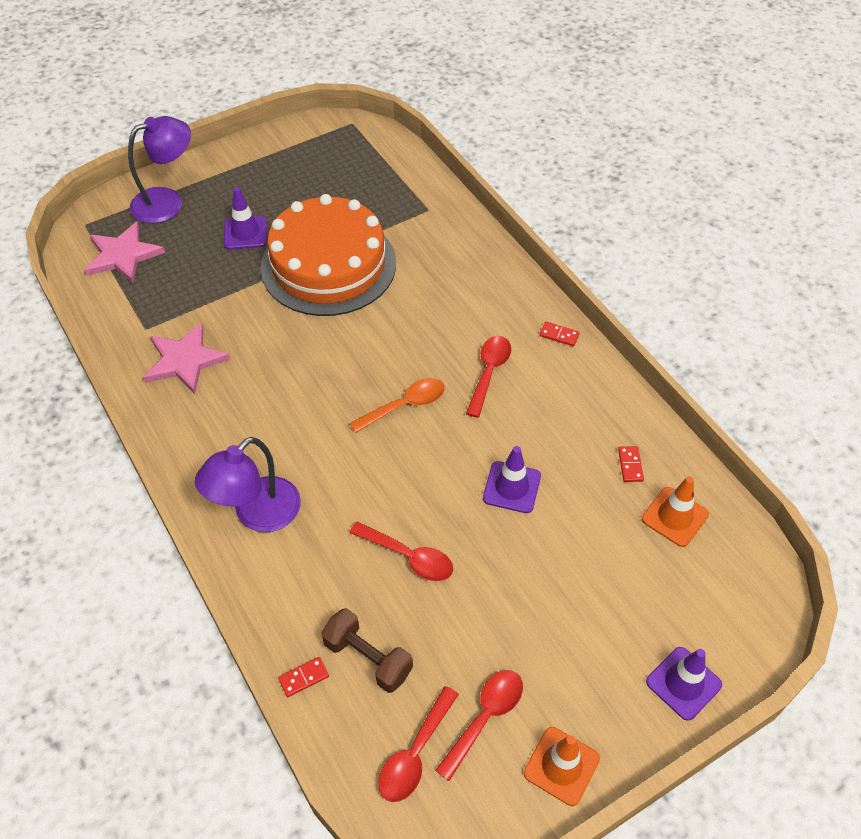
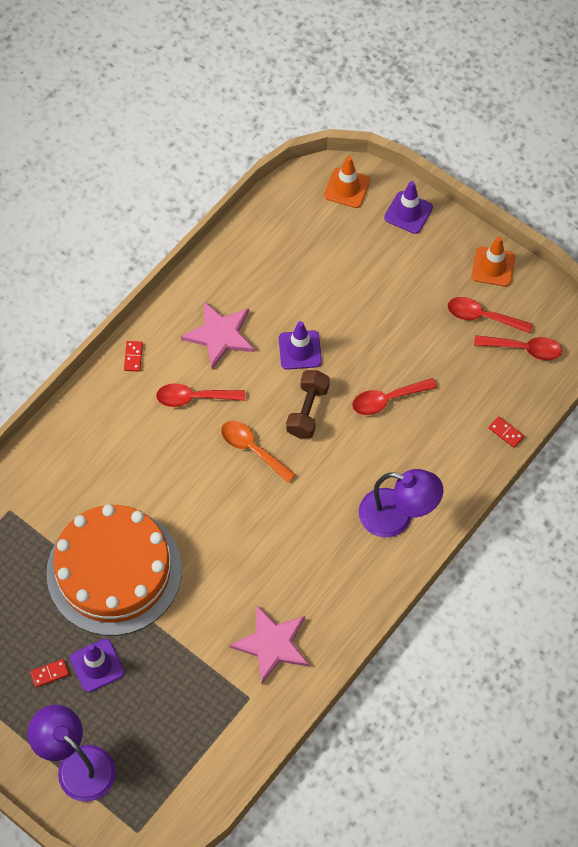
camera: 110 degrees left, 10 degrees up
(123, 255) = (166, 769): pink star -> pink star (220, 335)
(368, 658) = (474, 398): brown dumbbell -> brown dumbbell (307, 411)
(409, 557) = (387, 400): red spoon -> red spoon turned 120 degrees counterclockwise
(630, 465) = (248, 277): red domino -> red domino (49, 674)
(674, 517) = (282, 240): orange traffic cone -> orange traffic cone (347, 188)

